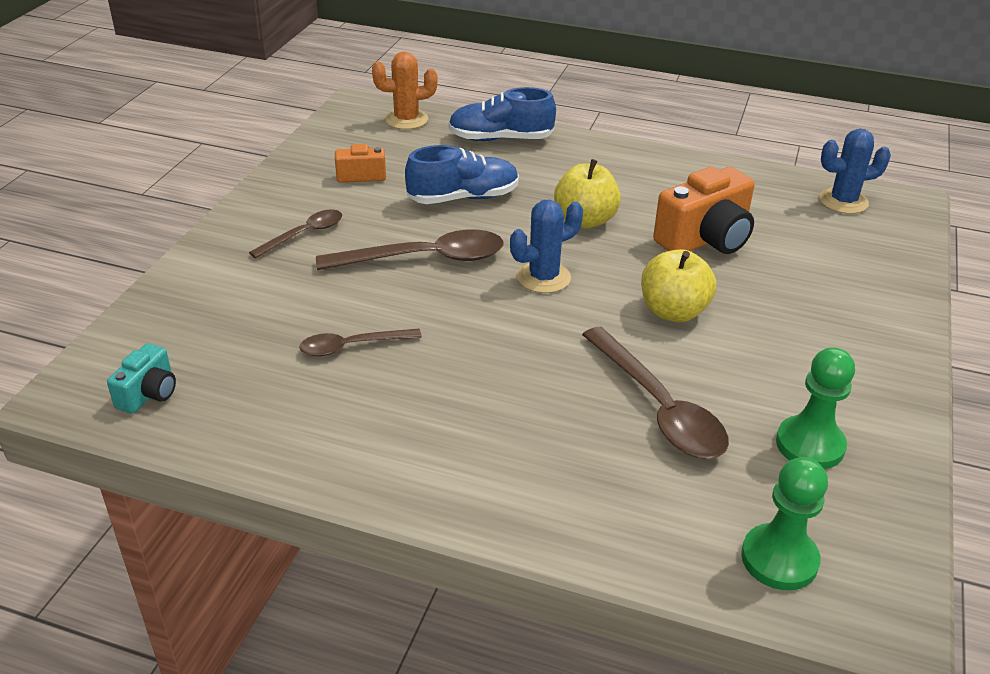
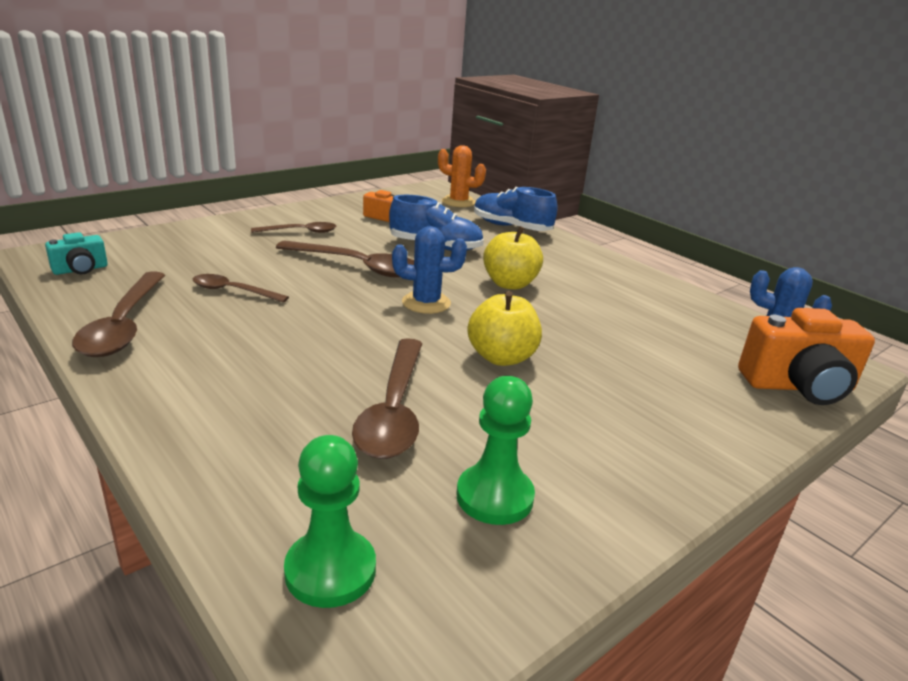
camera: 30 degrees right, 10 degrees down
(310, 438) = (123, 325): none -> brown spoon
(705, 239) = (597, 326): orange camera -> orange camera (798, 386)

